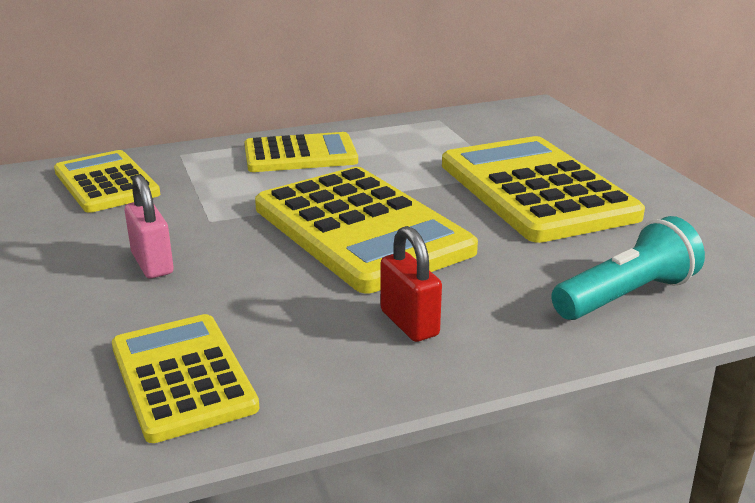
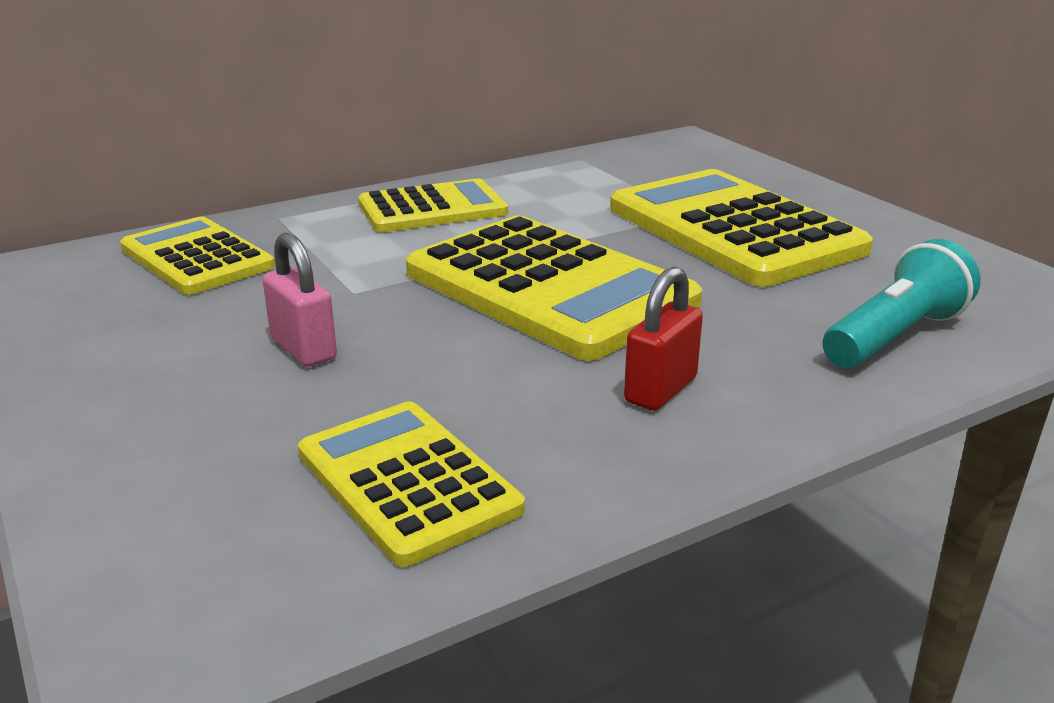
camera: 10 degrees left, 0 degrees up
(409, 323) = (660, 390): red padlock -> red padlock turned 75 degrees clockwise

